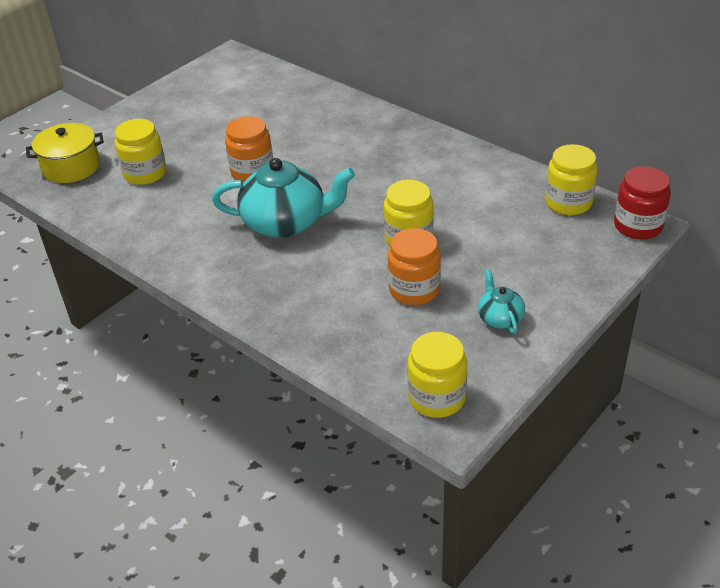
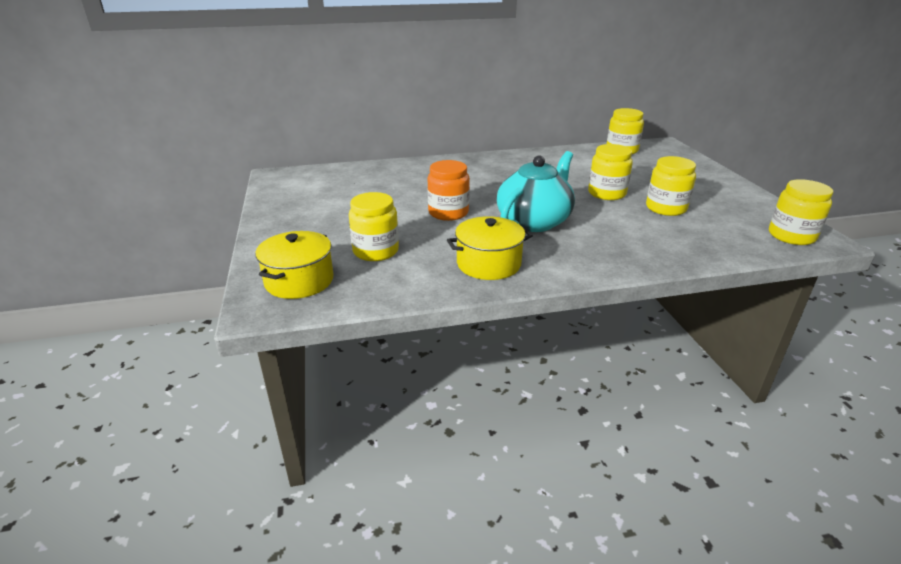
camera: 55 degrees left, 10 degrees down
(176, 234) = (488, 264): none -> yellow pot
(414, 290) = (666, 208): orange jar -> yellow jar
(500, 318) = (719, 196): turquoise teapot -> none
(638, 226) = (663, 145): red jar -> none

